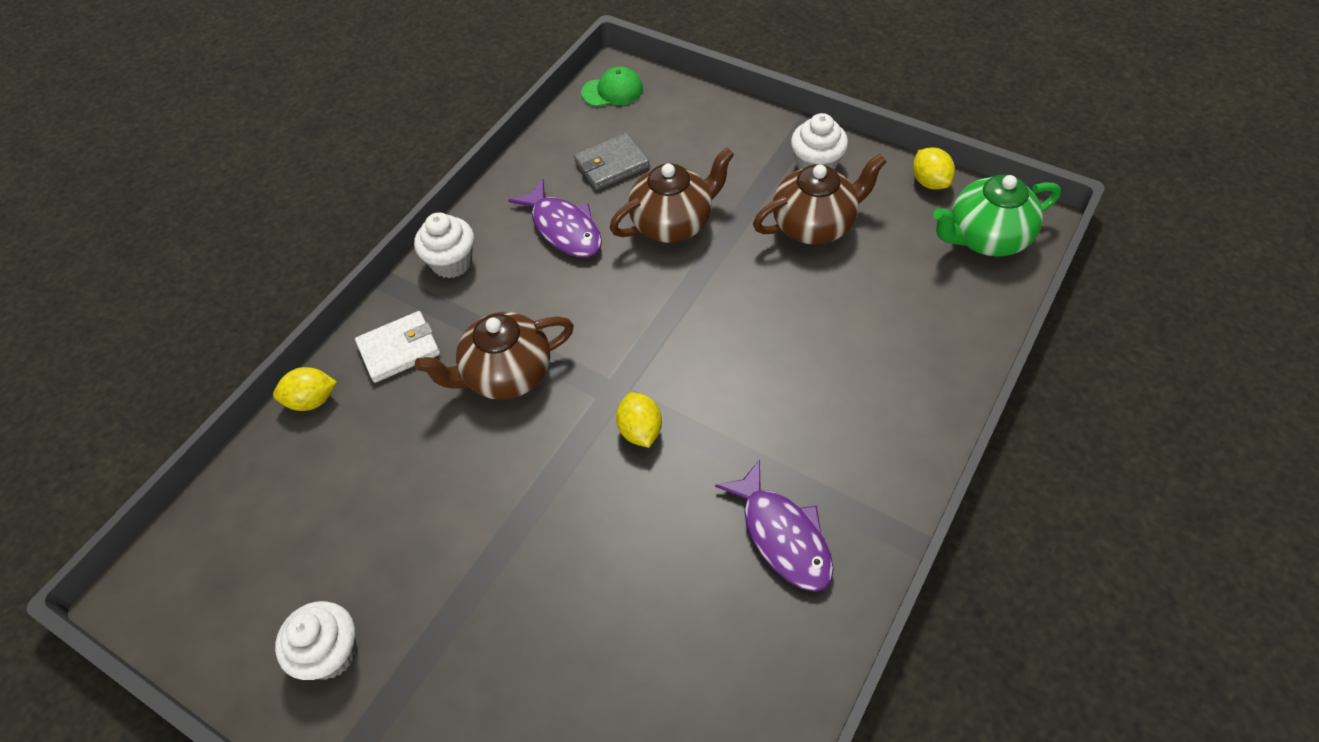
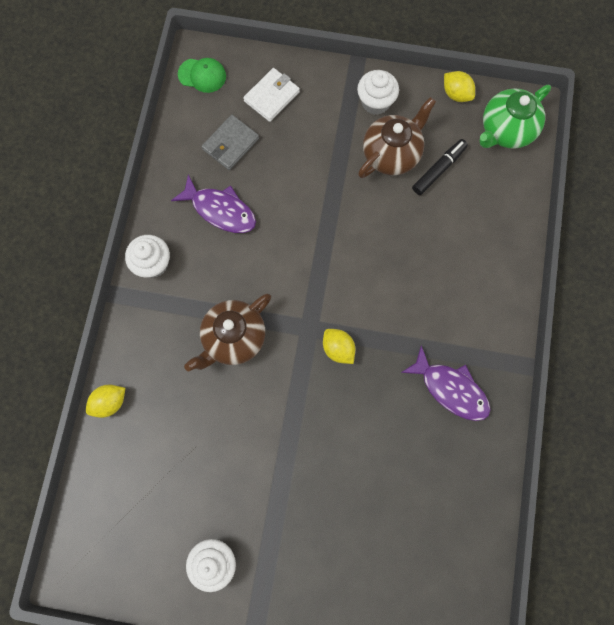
camera: 25 degrees left, 20 degrees up
(399, 349) = (150, 344): white wallet -> white wallet (271, 96)
(612, 91) = (202, 75): green cap -> green cap turned 45 degrees clockwise
(673, 223) = (295, 182): brown teapot -> none
(873, 258) = (439, 170): none -> black marker

